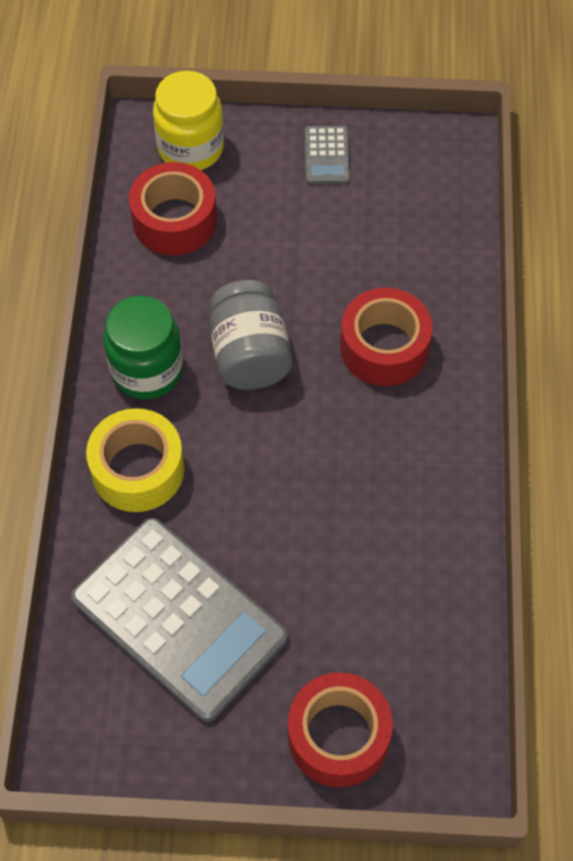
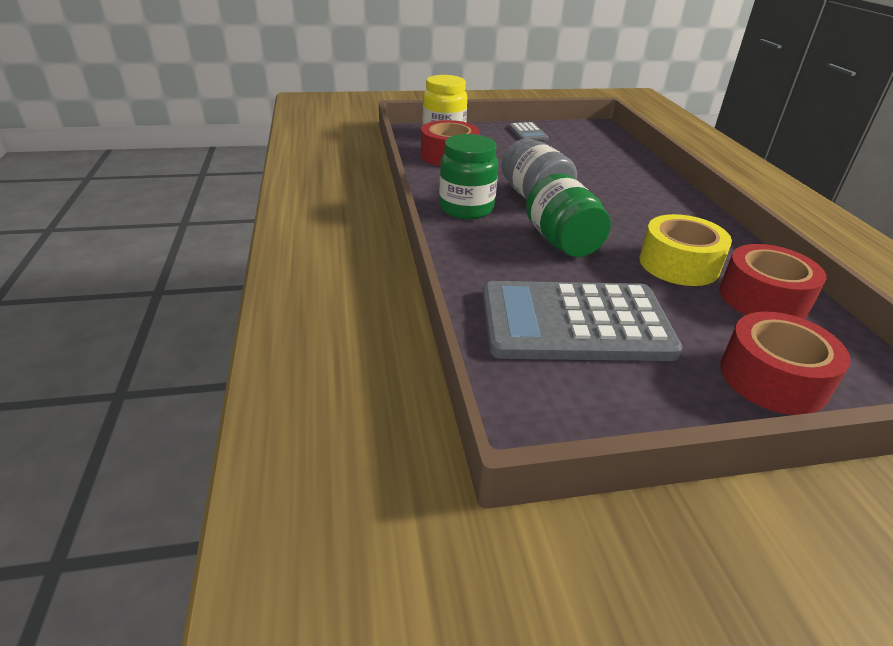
camera: 15 degrees left, 25 degrees down
(138, 469) = (487, 250): yellow tape -> yellow tape (678, 264)
(179, 618) = (575, 323): grey calculator -> grey calculator turned 150 degrees clockwise
(238, 465) = (562, 242): none -> green jar
(384, 347) = (620, 189): red tape -> red tape (763, 298)

